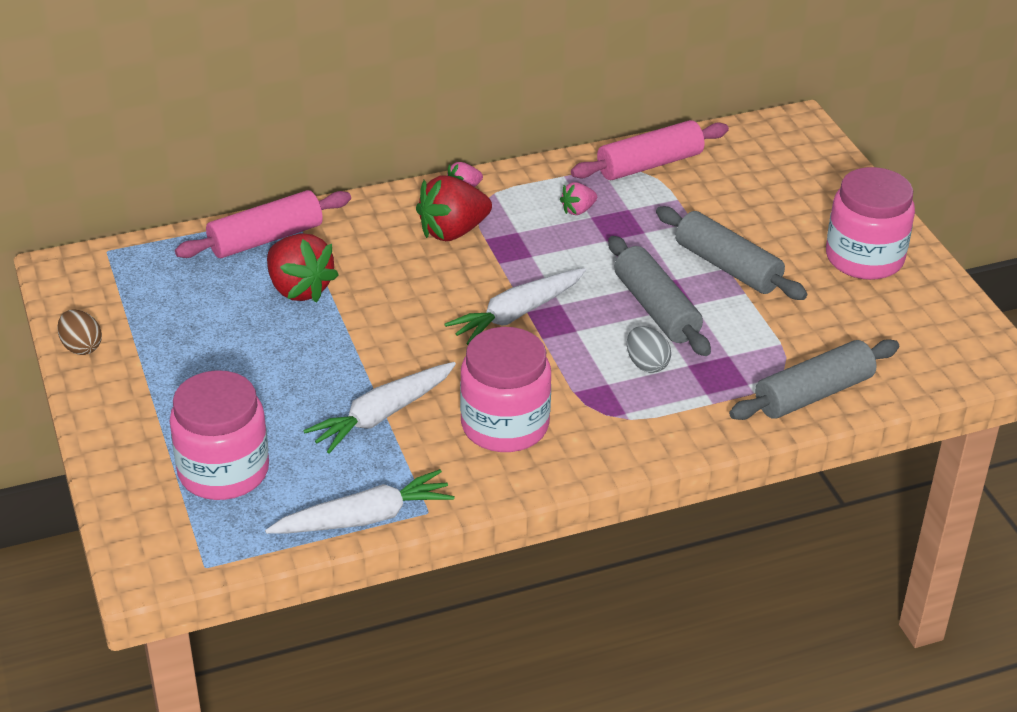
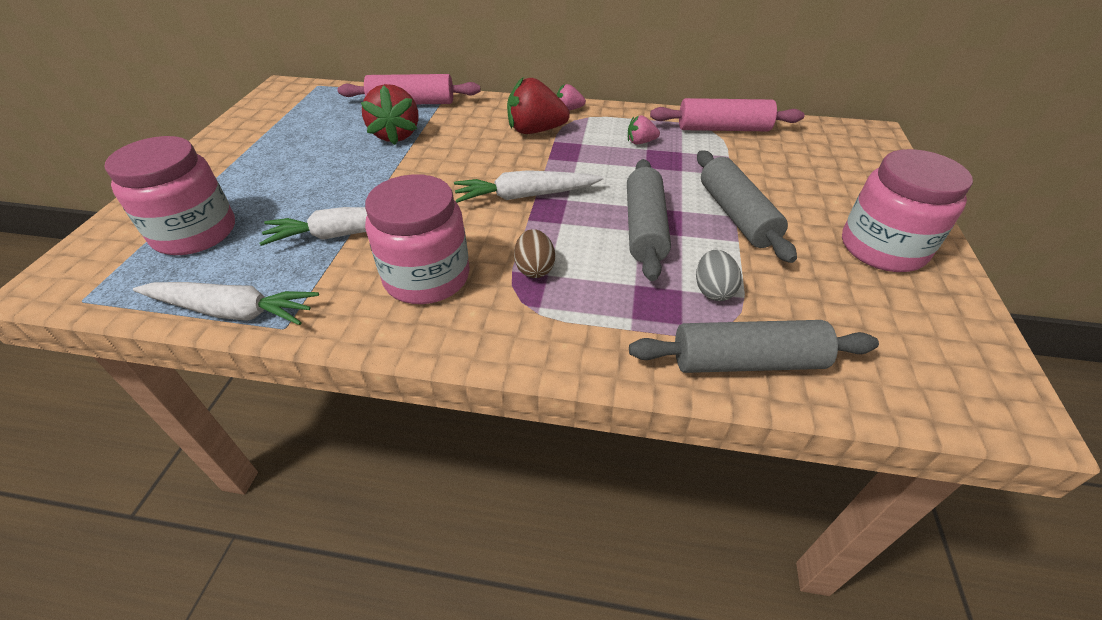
camera: 30 degrees right, 5 degrees up
(81, 347) = (231, 128): brown egg -> brown egg (534, 268)
(646, 364) = (597, 270): grey egg -> grey egg (713, 290)

